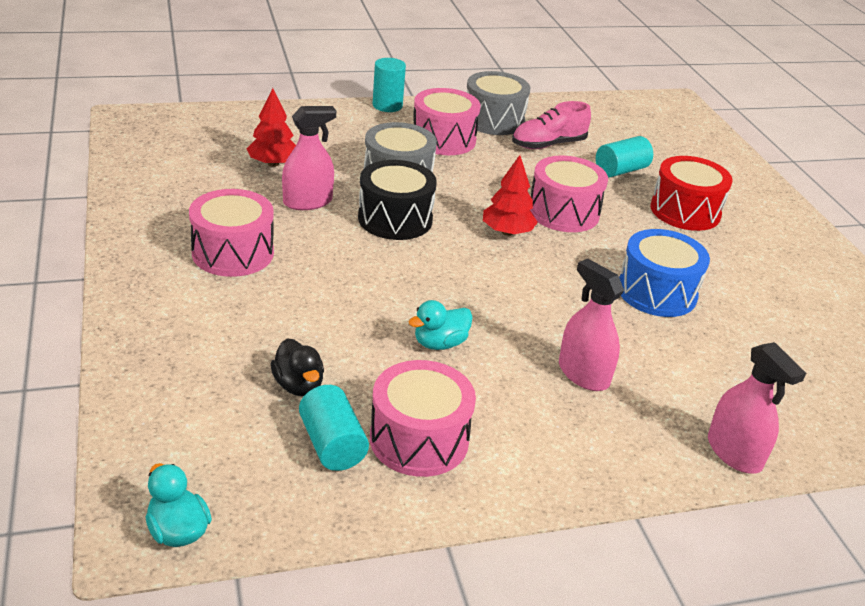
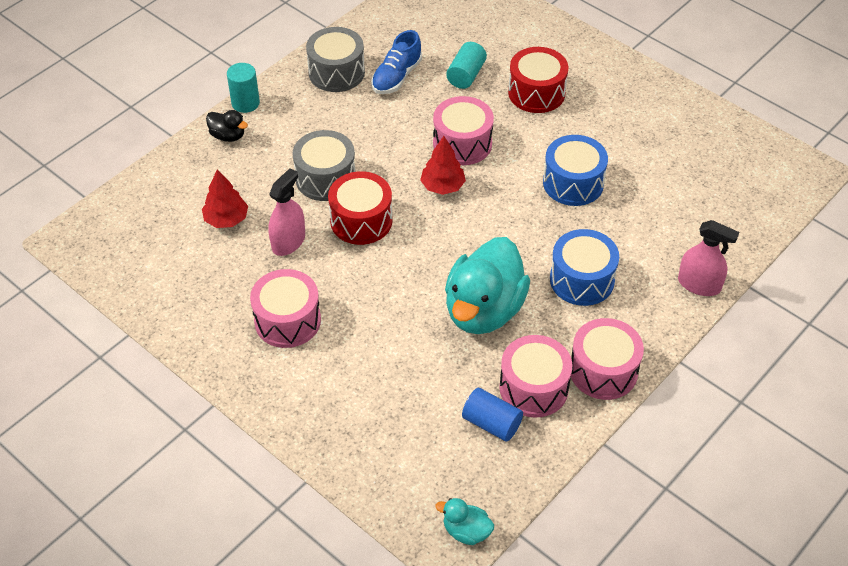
camera: 30 degrees left, 15 degrees up
(298, 385) = (434, 396): black duck -> black duck (228, 136)
(332, 444) = (491, 423): turquoise cylinder -> blue cylinder
(395, 219) = (361, 220): black drum -> red drum
(440, 343) = (484, 310): turquoise duck -> turquoise duck, size x2.28
(443, 139) = (320, 117): pink drum -> pink drum (603, 371)
(548, 145) = (396, 77): pink shoe -> blue shoe
(583, 374) = (582, 280): pink spray bottle -> blue drum

